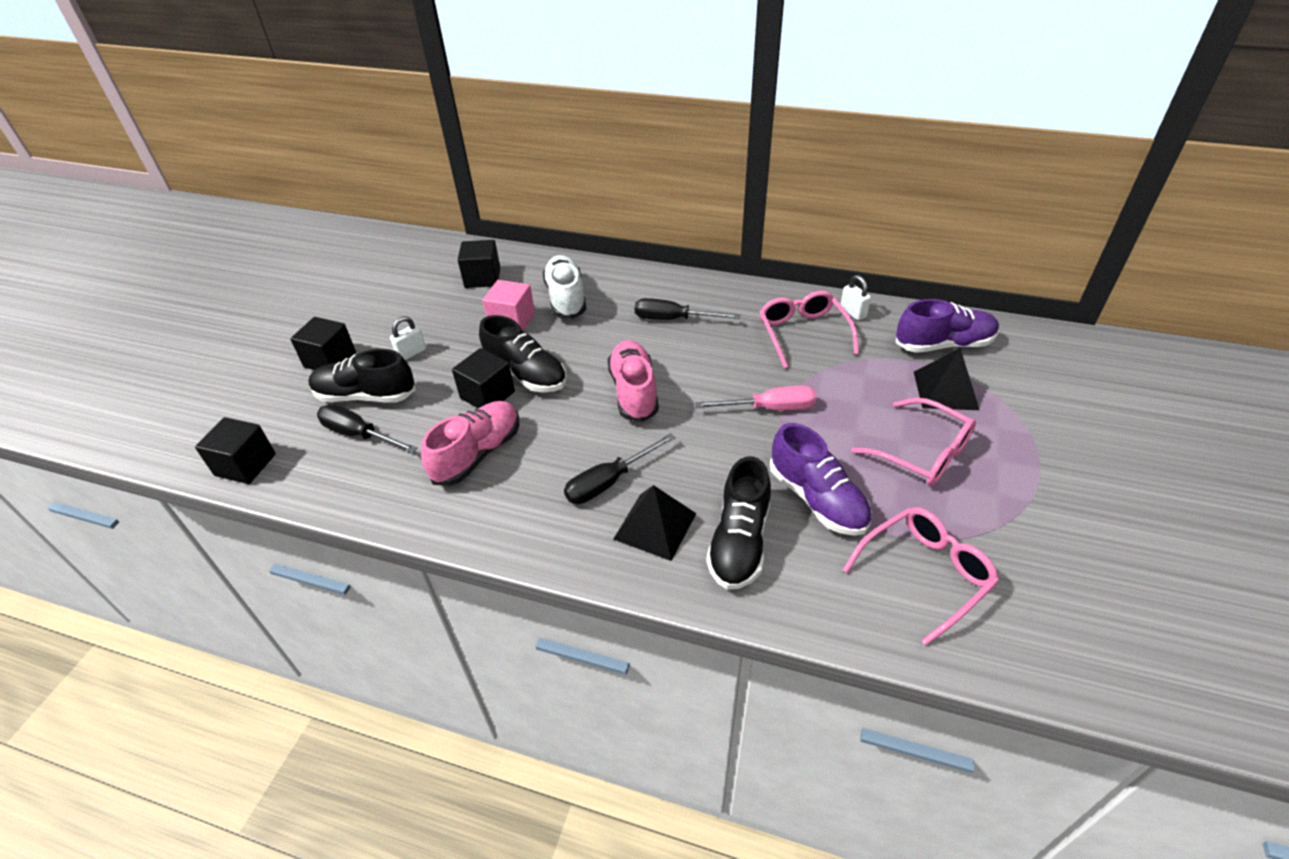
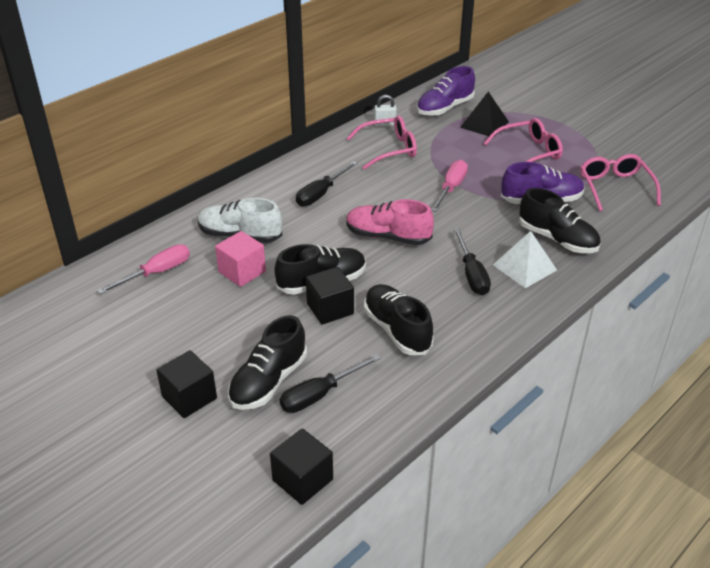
camera: 65 degrees left, 5 degrees down
(411, 353) = (231, 341): white padlock -> none
(477, 454) = (397, 330): pink shoe -> black shoe
(482, 278) = (157, 273): black cube -> pink screwdriver
(655, 526) = (524, 267): black pyramid -> white pyramid
(803, 334) = (388, 149): pink glasses -> pink glasses turned 150 degrees clockwise
(943, 345) = (444, 108): purple shoe -> purple shoe turned 150 degrees counterclockwise

